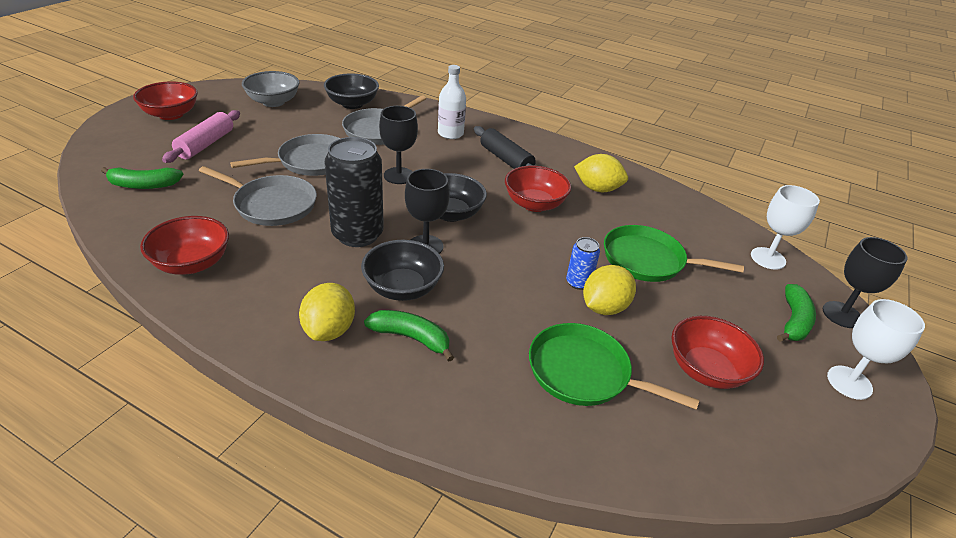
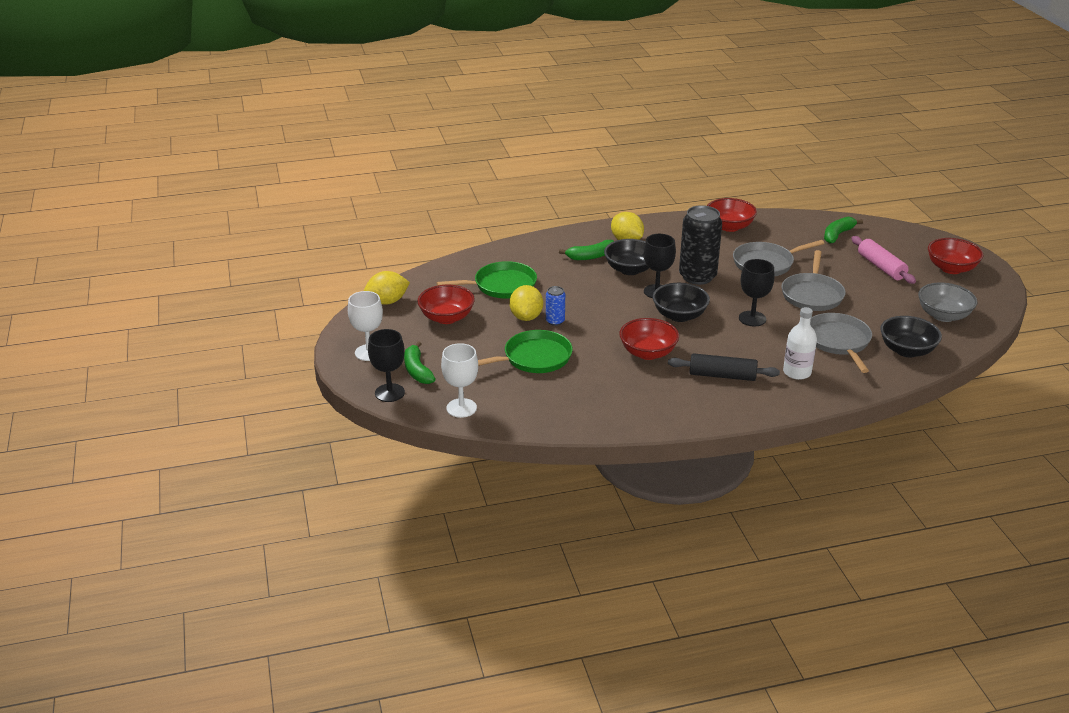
camera: 140 degrees right, 5 degrees down
(597, 189) = (629, 393): yellow lemon -> yellow lemon (387, 301)

